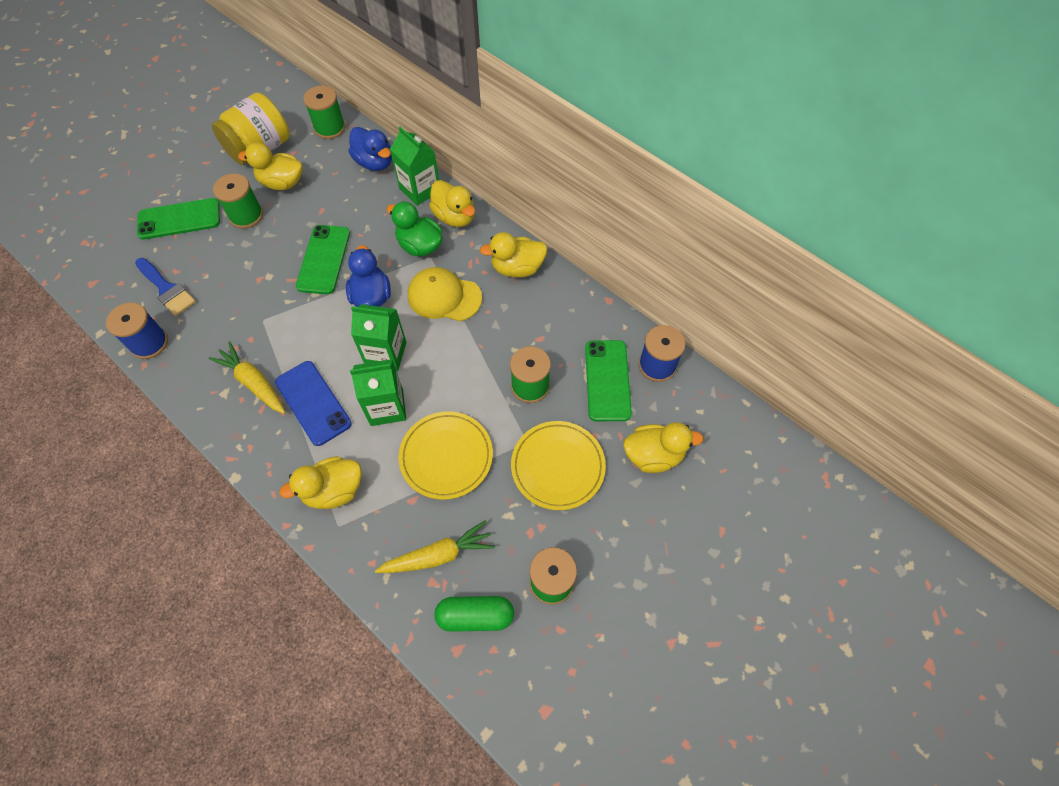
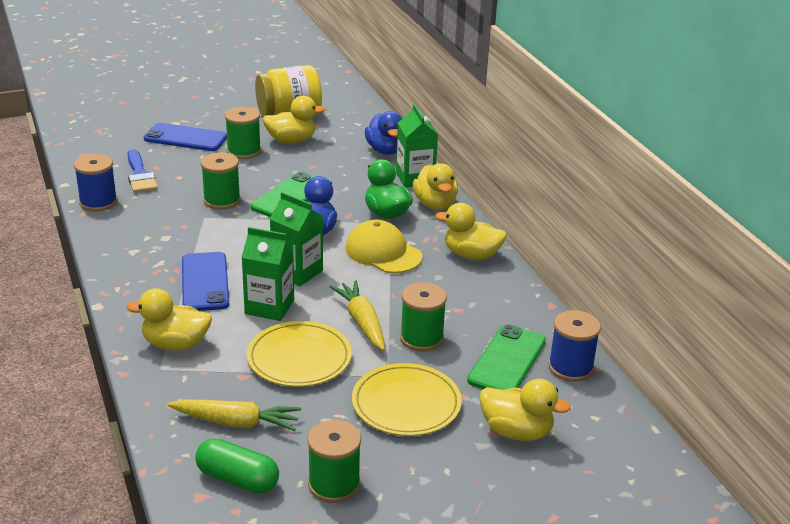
camera: 25 degrees right, 30 degrees down
(179, 219) = (185, 138): green phone -> blue phone
(253, 382) = (164, 253): yellow carrot -> yellow carrot (362, 322)
(282, 183) = (291, 140): yellow duck -> yellow duck turned 135 degrees clockwise
(330, 128) = (361, 119): green spool -> green spool (222, 200)

